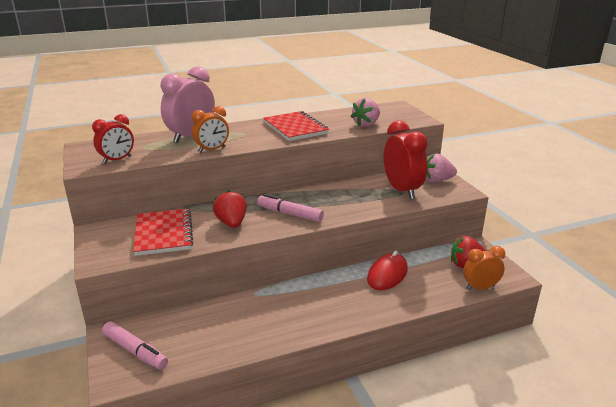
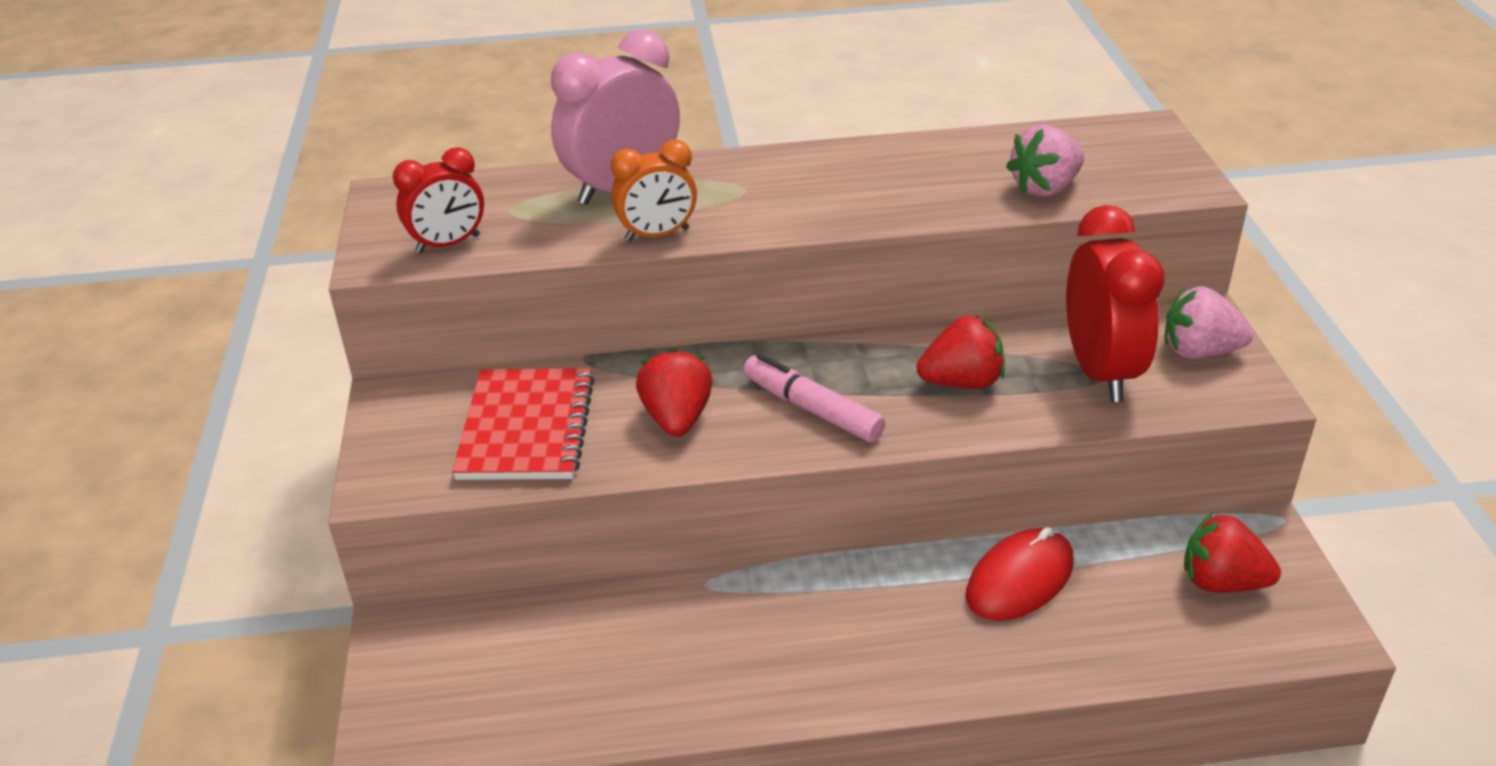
camera: 15 degrees right, 10 degrees up
(135, 351) = (435, 685): pink marker -> none
(295, 128) = (868, 183): red notebook -> none
(348, 199) = (962, 382): none -> red strawberry
(480, 288) = (1233, 652): orange clock -> none

